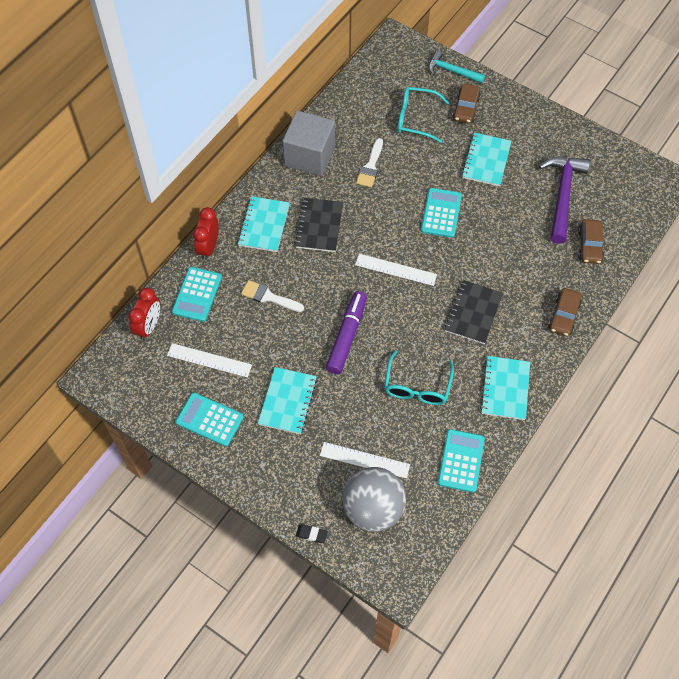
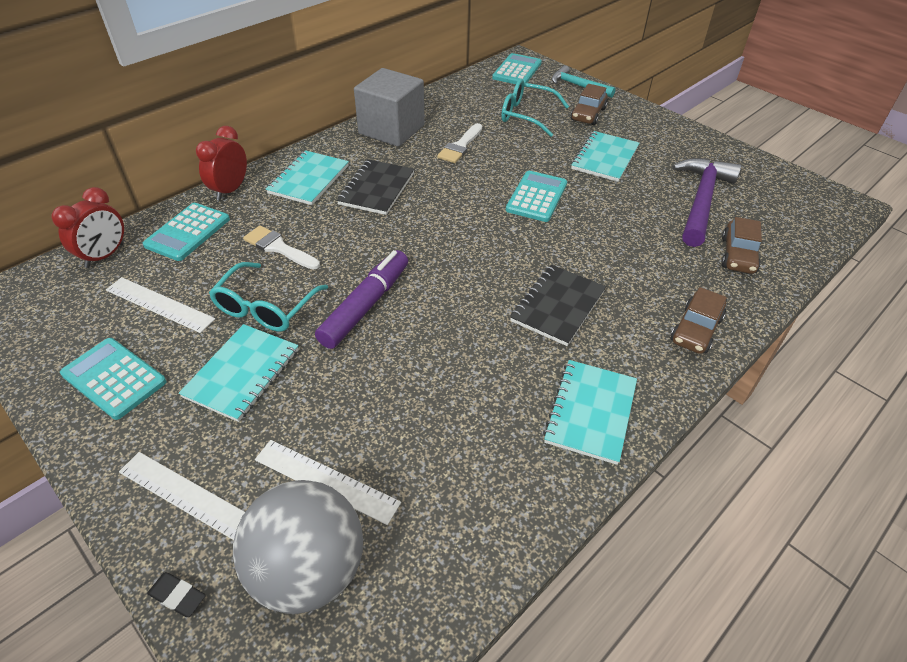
camera: 10 degrees right, 15 degrees down
(396, 269) = (460, 243): white ruler -> white ruler (187, 496)
(417, 386) = (449, 385): turquoise glasses -> turquoise glasses (266, 307)
(461, 461) = (492, 513): turquoise calculator -> turquoise calculator (517, 70)

